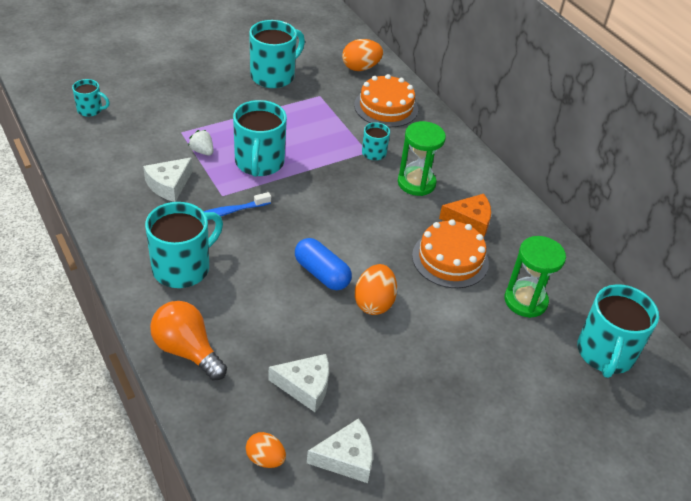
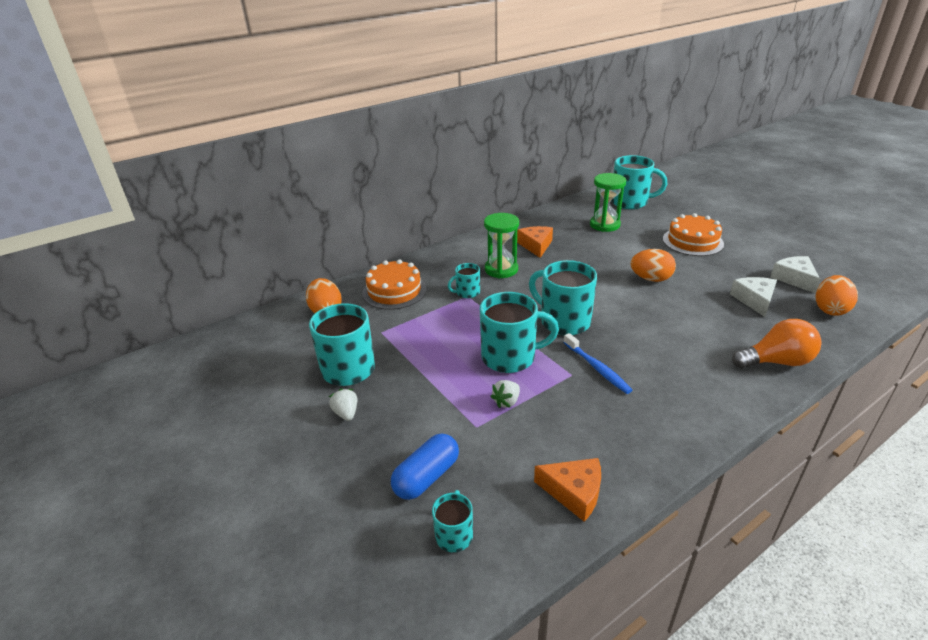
camera: 90 degrees left, 10 degrees down
(96, 166) = (574, 492): none -> orange cheese
(169, 185) = (575, 417): white cheese -> none
(182, 268) = (687, 382): turquoise mug -> turquoise mug (564, 321)
(187, 350) = (776, 362): orange light bulb -> orange light bulb turned 135 degrees counterclockwise
(221, 74) = (346, 413): none -> white strawberry
(265, 459) = (830, 309): orange egg -> orange egg, size x1.51
(321, 274) = (638, 304): blue capsule -> blue capsule (427, 477)
(450, 259) = (583, 251): orange cake -> orange cake (692, 241)

